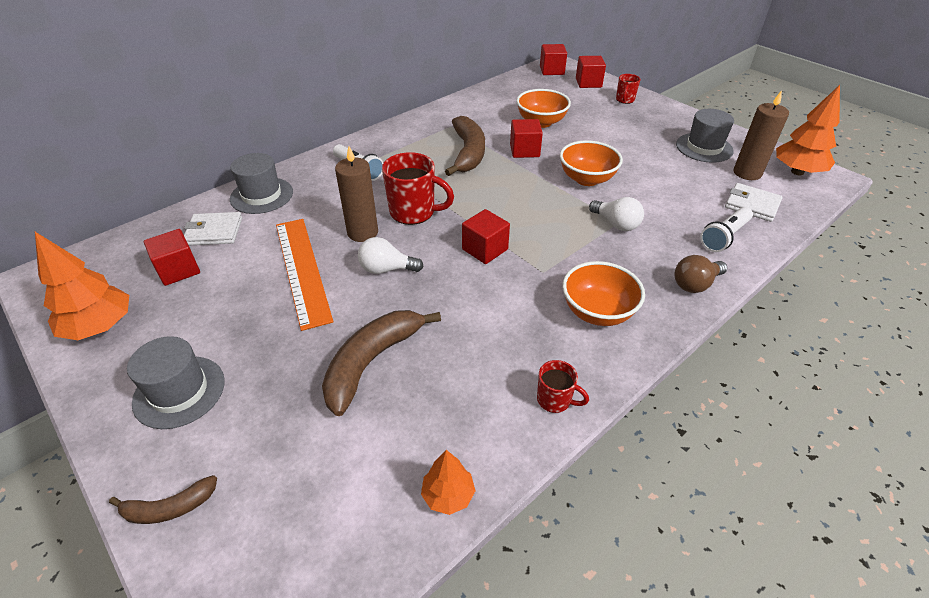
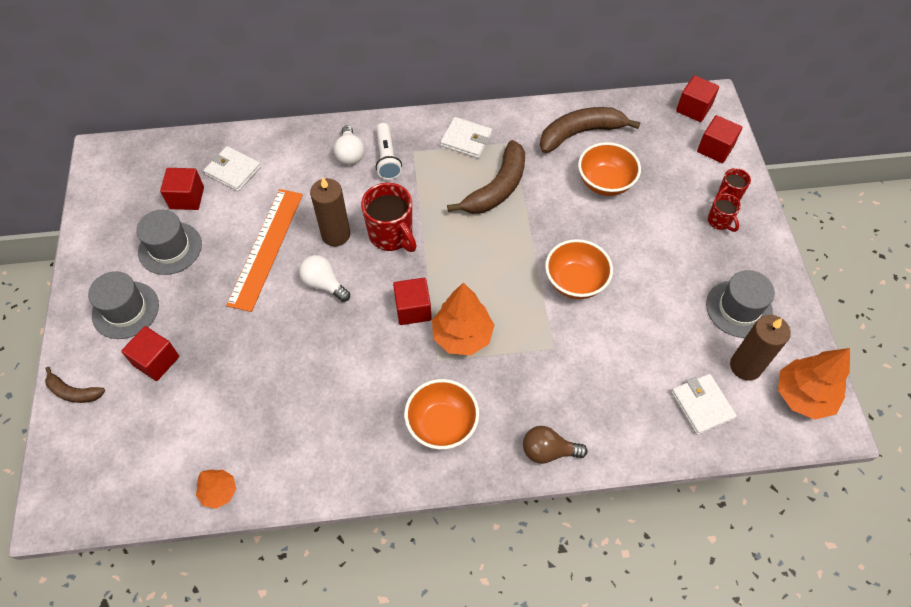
camera: 35 degrees right, 15 degrees up
(100, 327) = (112, 224): orange tree -> orange tree (462, 336)
(261, 195) = (291, 148): grey hat -> grey hat (170, 248)
(372, 362) = (251, 363): brown banana -> brown banana (580, 133)
(413, 137) = (466, 139): none -> white wallet
(524, 150) = (552, 213): red cube -> red cube (156, 361)
(555, 400) = (341, 474): red mug -> red mug (719, 221)
(616, 224) = (548, 349): white light bulb -> white light bulb (350, 154)
(724, 237) = (631, 422): white flashlight -> none

